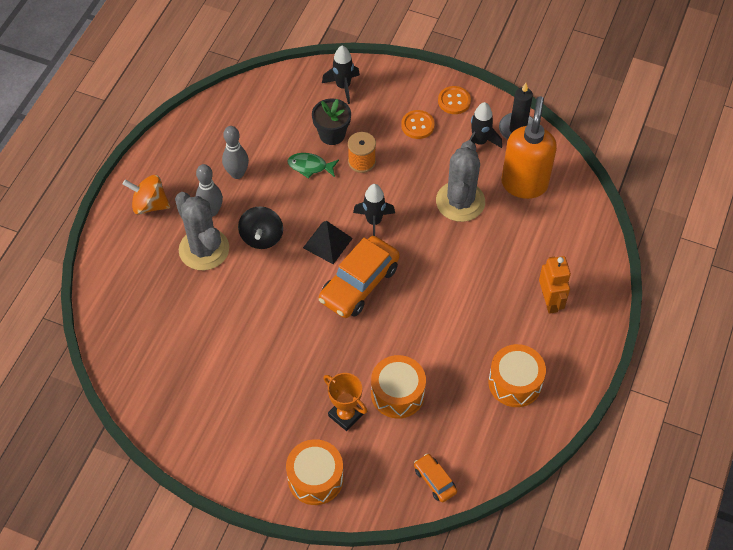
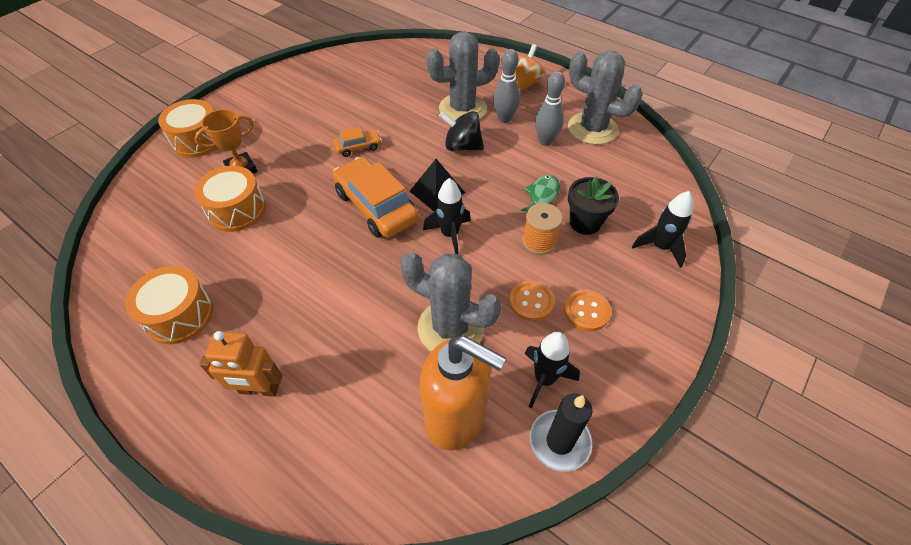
camera: 105 degrees right, 5 degrees down
(209, 140) = (592, 128): none -> grey cactus
(435, 480) = (131, 217): orange car -> orange car (358, 147)
(454, 101) = (626, 367): orange button -> orange button (531, 301)

